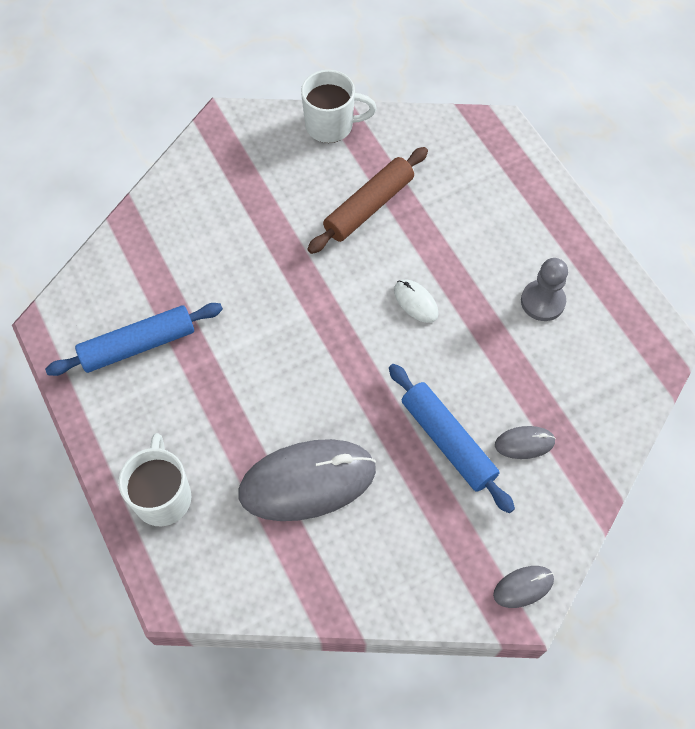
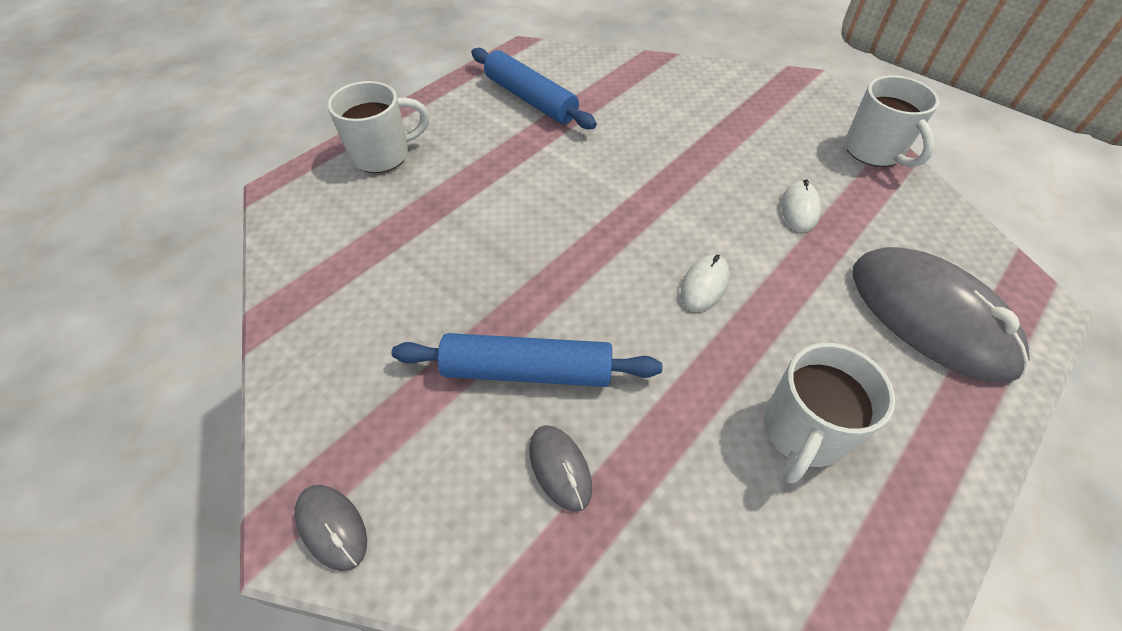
camera: 70 degrees right, 10 degrees down
(307, 481) = (428, 251): grey mouse -> grey mouse (929, 317)
(369, 207) = (799, 209): brown rolling pin -> white mouse
(448, 441) = (527, 371): blue rolling pin -> blue rolling pin turned 60 degrees clockwise
(542, 301) = (802, 432): grey pawn -> white mug

